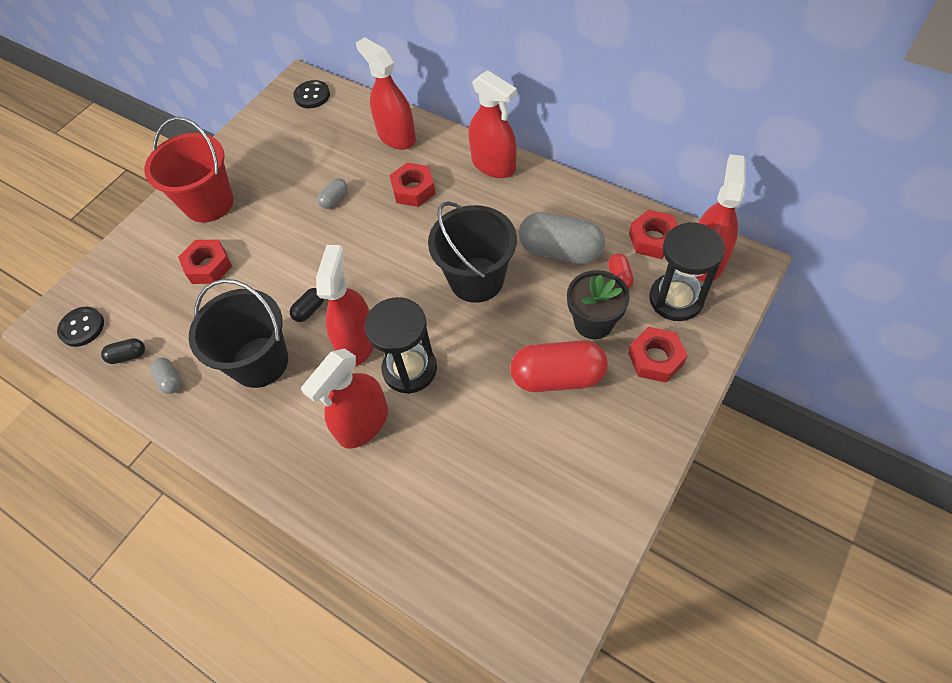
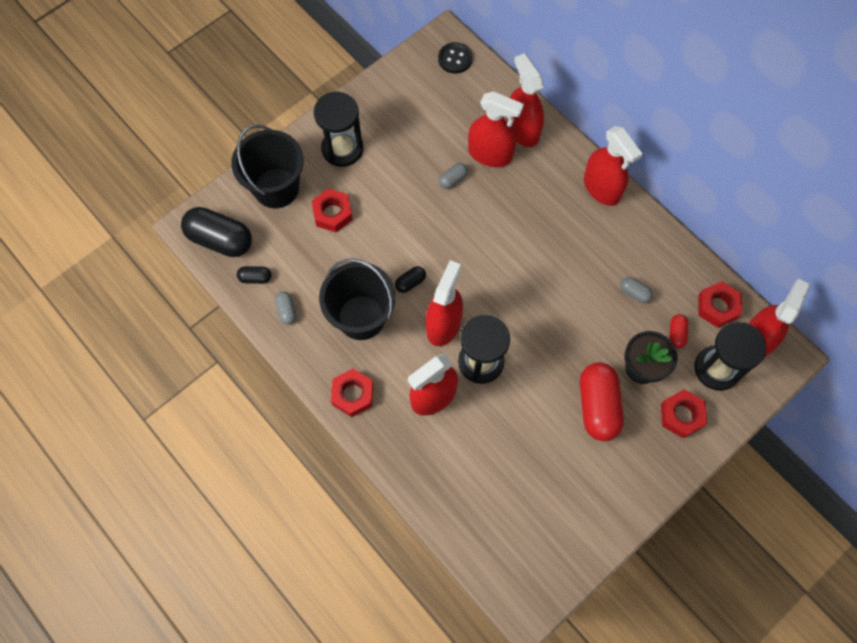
camera: 10 degrees right, 10 degrees up
(82, 327) = (220, 240): black button -> black capsule
(209, 203) = (342, 149): red bucket -> black hourglass
(368, 166) = (490, 154): none -> red spray bottle
(413, 190) = (524, 192): red nut -> red nut (353, 394)
(476, 279) = (556, 298): black bucket -> black bucket (276, 188)
(557, 377) = (597, 406): red capsule -> red capsule turned 75 degrees clockwise
(560, 251) = (634, 293): grey capsule -> grey capsule, size x0.46

